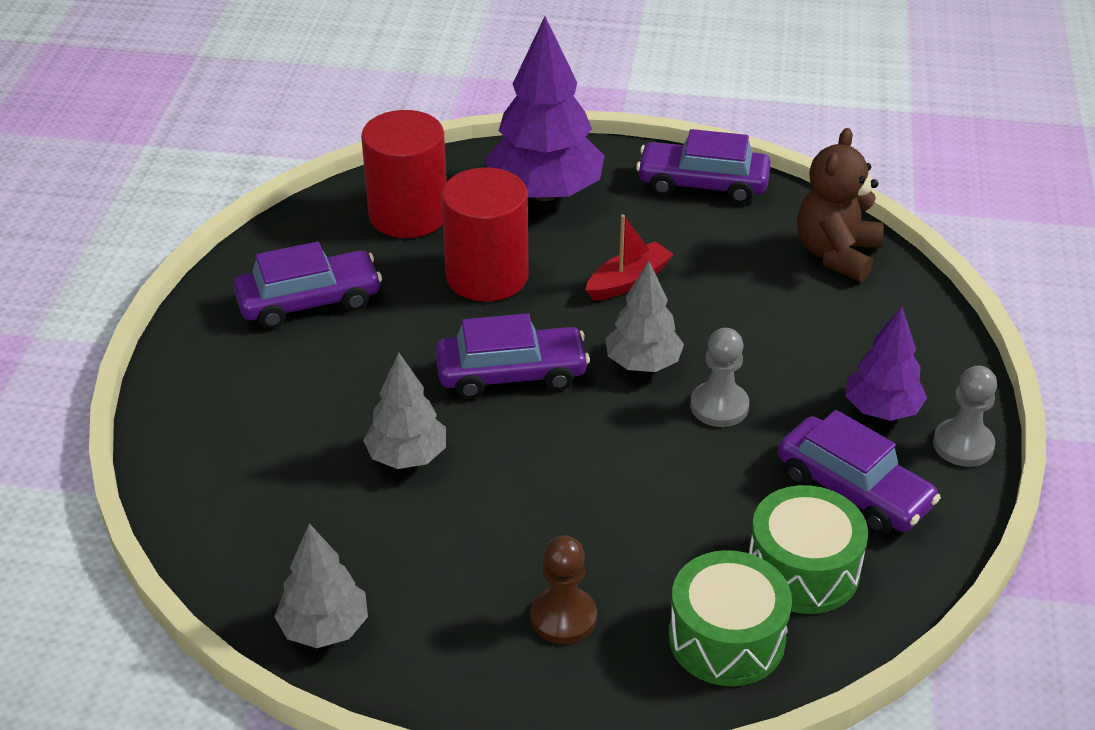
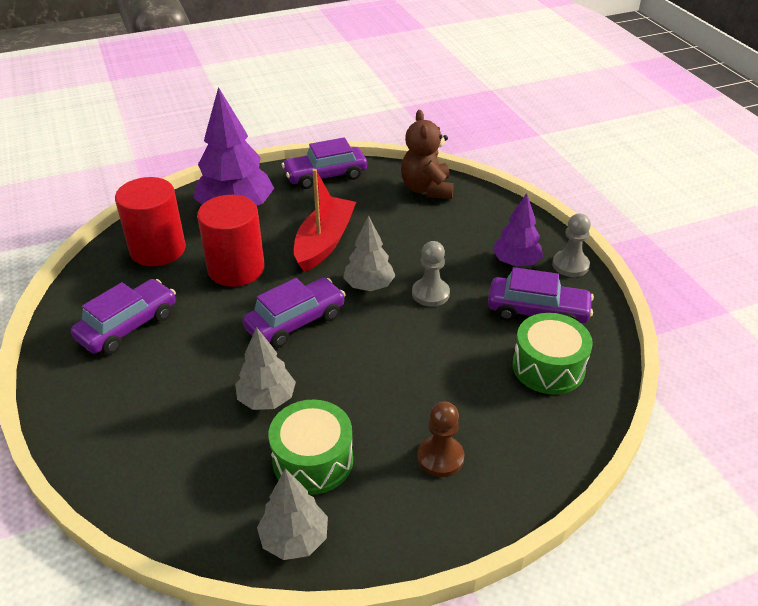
camera: 30 degrees left, 0 degrees up
(628, 281) = (324, 242): red boat -> red boat, size x1.62
(726, 638) = (541, 426): green drum -> green drum (313, 460)

